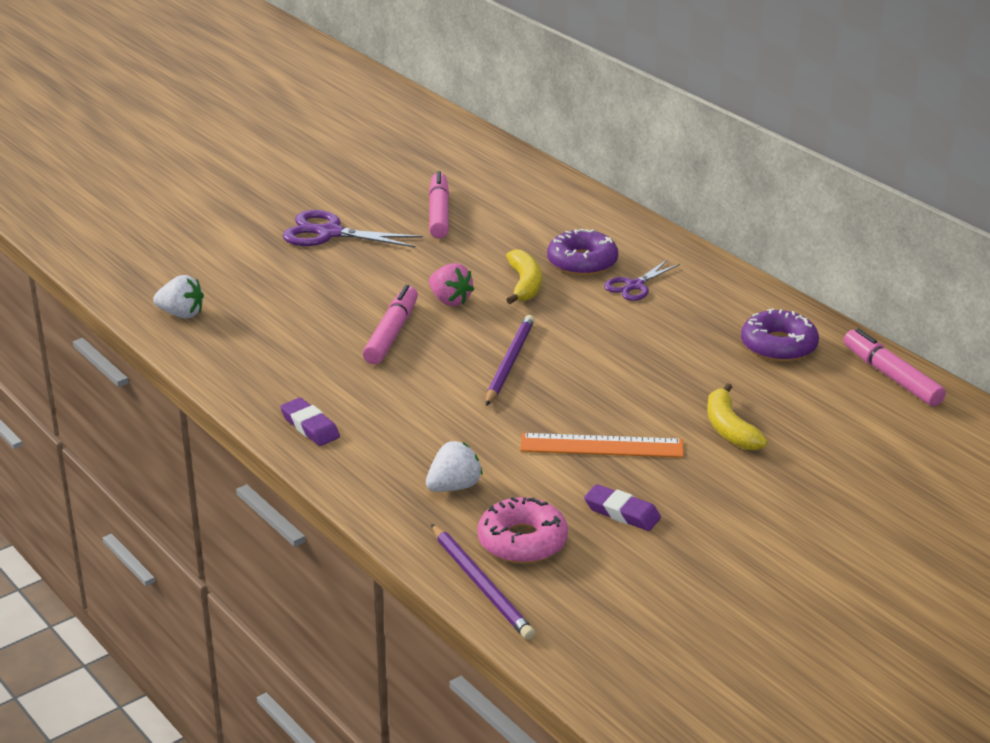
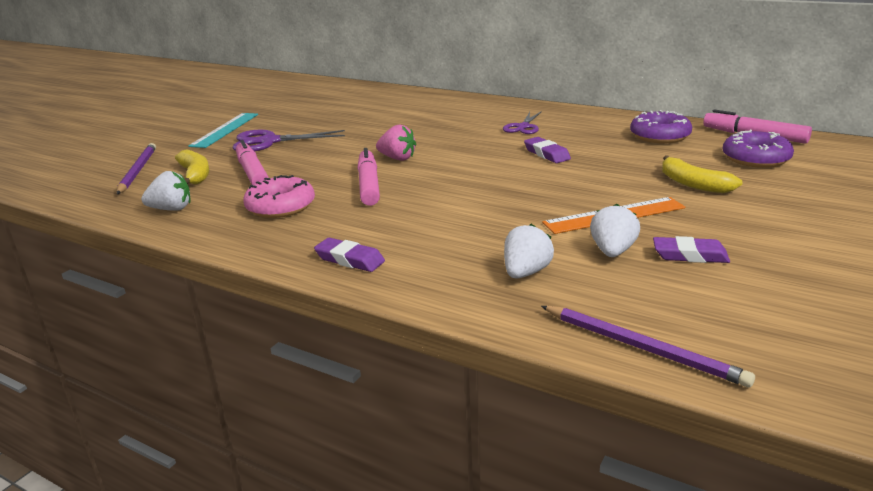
camera: 20 degrees left, 5 degrees down
(292, 197) = (225, 130): none -> turquoise ruler
(439, 213) = (345, 119): pink marker -> pink marker (252, 173)
(509, 362) = (481, 182): purple pencil -> purple pencil (138, 171)
(522, 541) = (635, 299): pink donut -> pink donut (281, 206)
(524, 285) = (445, 140): yellow banana -> yellow banana (195, 175)
(555, 487) = (612, 251): none -> white strawberry
(582, 262) = (473, 123): purple donut -> purple donut (755, 158)
(618, 339) = (546, 154): none -> purple eraser

